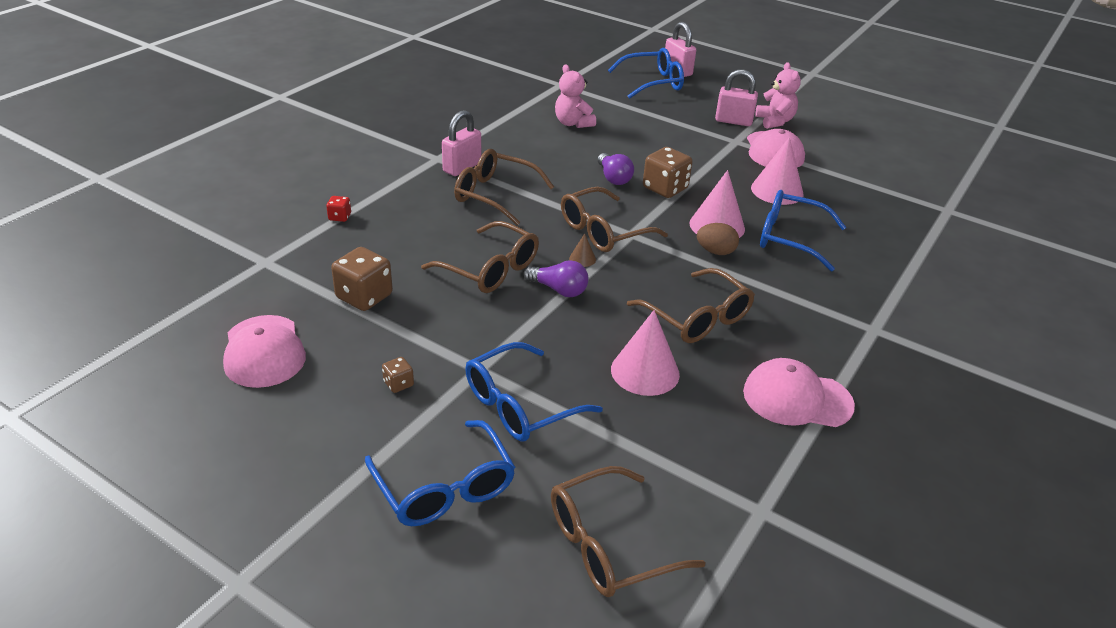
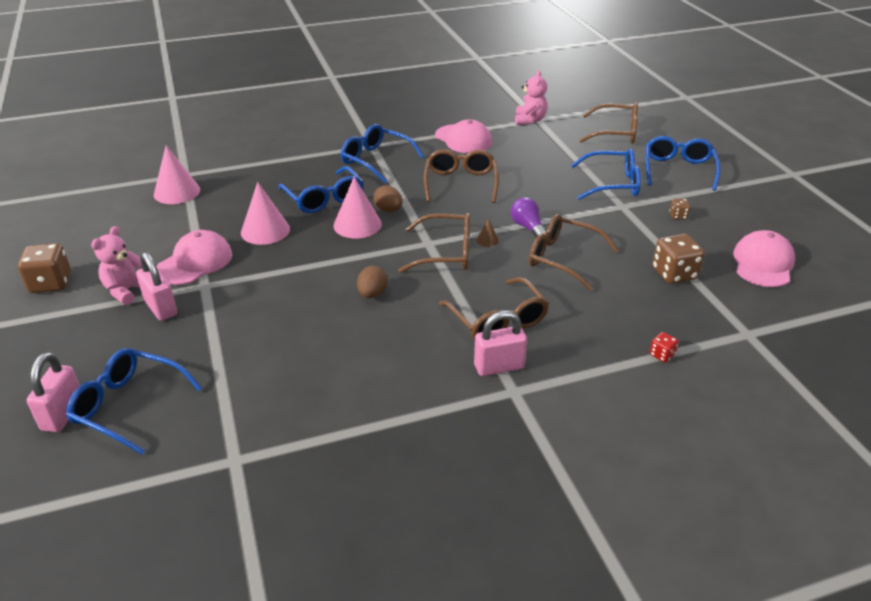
camera: 140 degrees left, 0 degrees up
(489, 269) = (563, 259): brown glasses -> brown glasses turned 45 degrees counterclockwise
(573, 123) = (316, 379): pink teddy bear -> pink teddy bear (529, 120)
(613, 178) = (372, 294): purple light bulb -> brown egg
(645, 371) = (526, 173): pink cone -> pink cone (177, 192)
(665, 188) = (345, 267): brown dice -> brown dice (50, 283)
(830, 308) = (376, 160): none -> blue glasses

